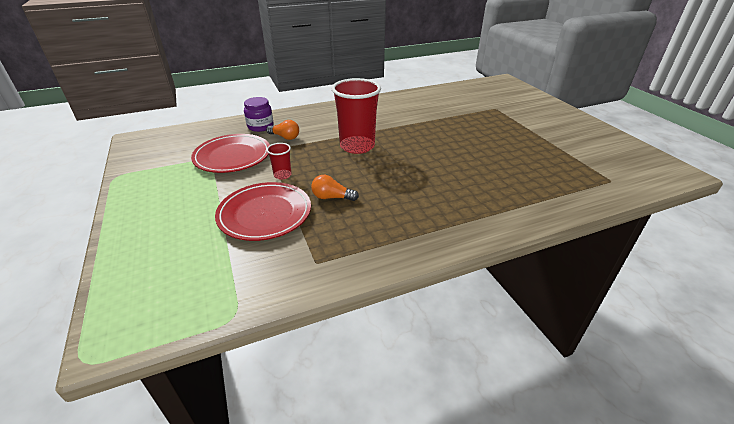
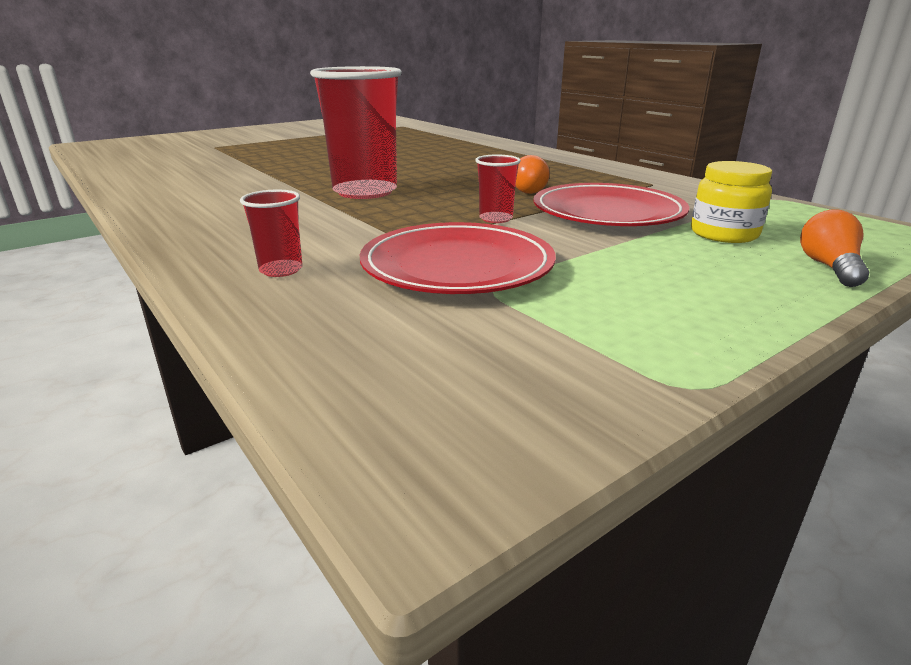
camera: 105 degrees left, 10 degrees down
(196, 242) = (724, 234): none -> yellow jar
(260, 126) = (281, 270): purple jar -> red cup
(285, 137) = (341, 238): orange light bulb -> orange light bulb (829, 267)

